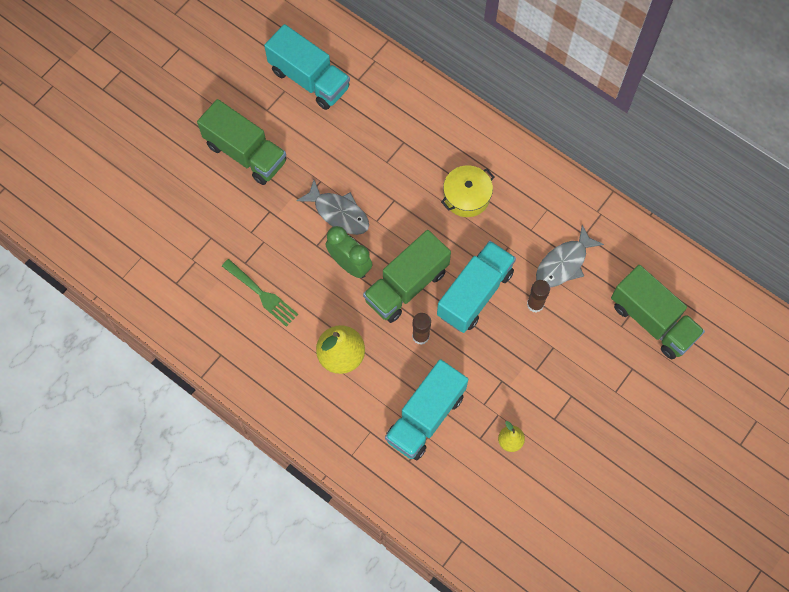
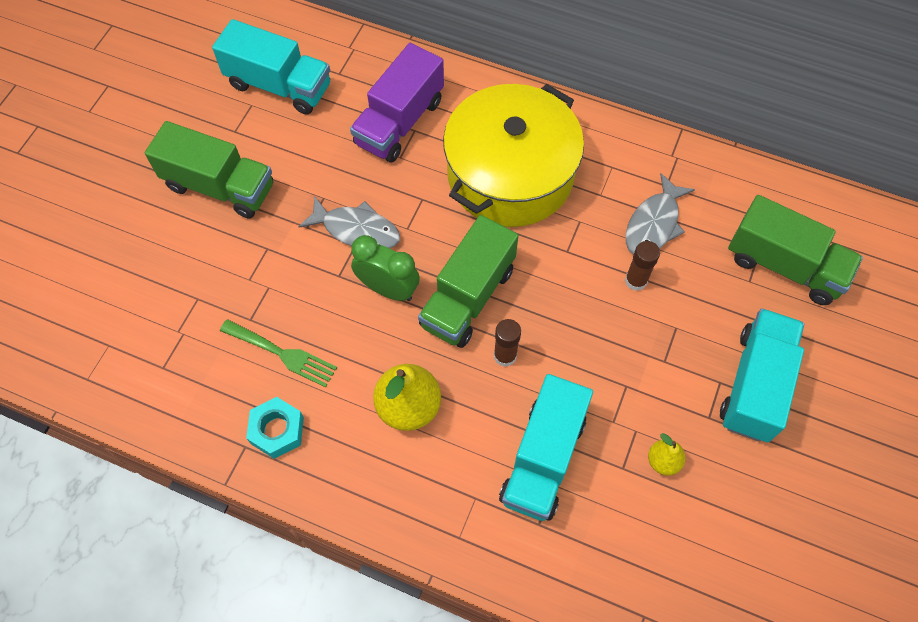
camera: 15 degrees left, 5 degrees down
(245, 349) = (277, 430): none -> turquoise nut
(394, 132) = (399, 122): none -> purple truck
(466, 196) = (510, 174): yellow pot -> yellow pot, size x2.14
(475, 294) = (557, 286): turquoise truck -> turquoise truck (755, 385)

